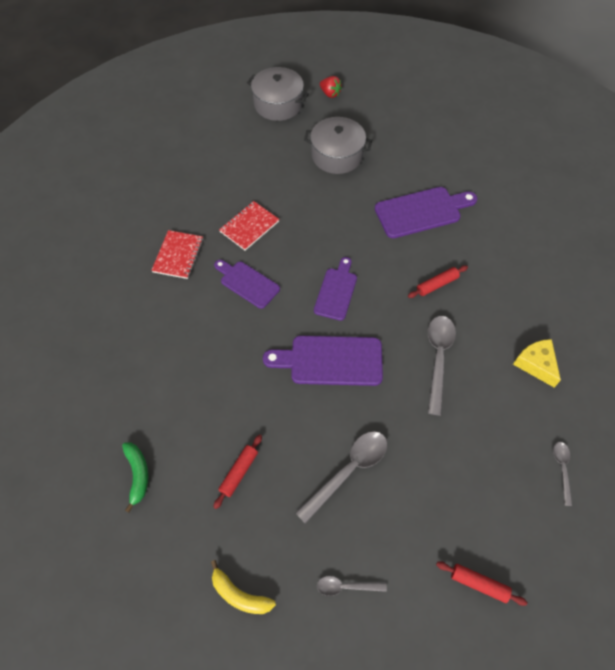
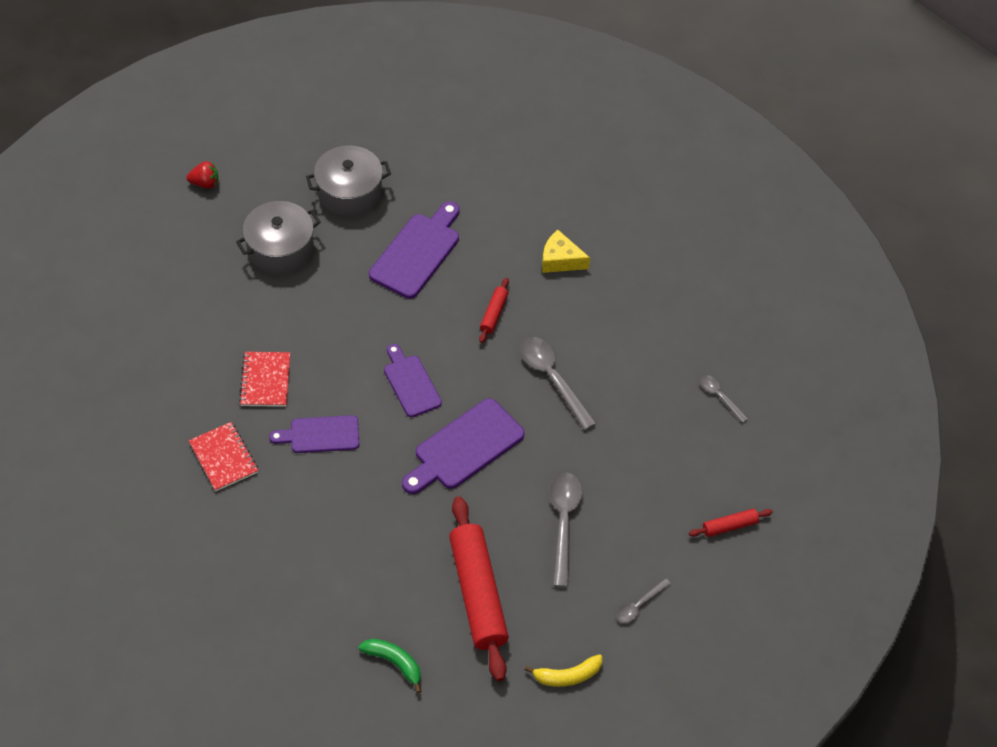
camera: 45 degrees left, 5 degrees down
(239, 472) = (477, 593): red rolling pin -> red rolling pin, size x2.20
(278, 104) = (160, 231): grey pot -> grey pot (349, 192)
(536, 364) = (633, 326): yellow cheese -> yellow cheese (560, 260)

